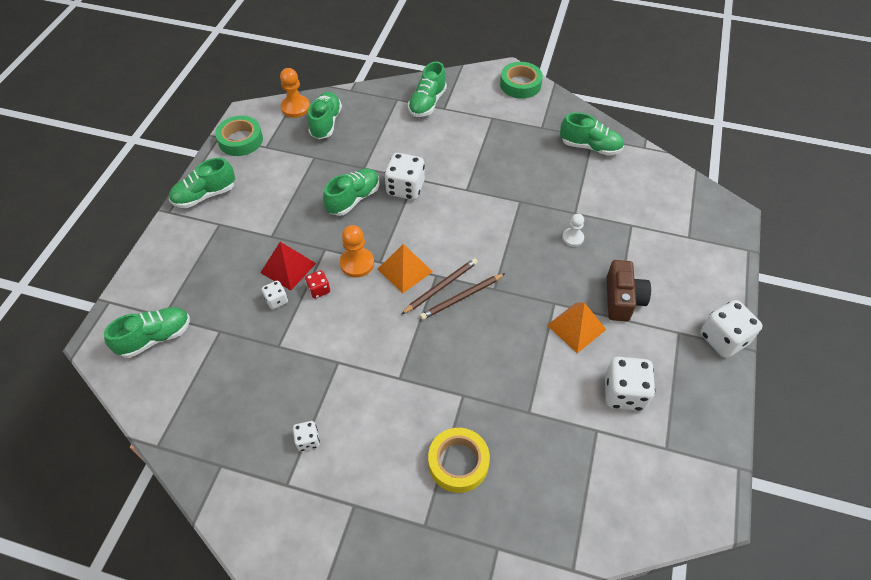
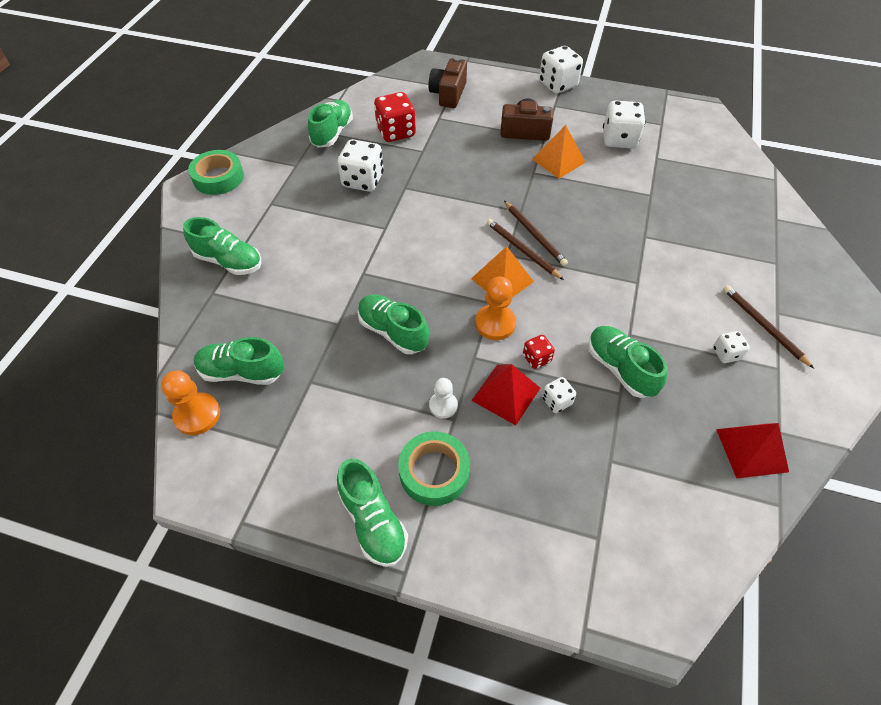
camera: 90 degrees left, 0 degrees up
(155, 338) = (634, 541): green shoe -> green shoe (620, 369)
(208, 437) = (751, 450): none -> red pyramid
(240, 140) = (256, 486): green tape -> green tape (434, 472)
(337, 485) = (764, 326): none -> brown pencil
(405, 188) = (378, 281): white dice -> white dice (363, 180)
(458, 462) = (712, 240): yellow tape -> none
(572, 238) = (455, 155): white pawn -> white pawn (443, 405)
(600, 191) = (396, 132): none -> red dice
(675, 232) = (448, 94): none -> brown camera

